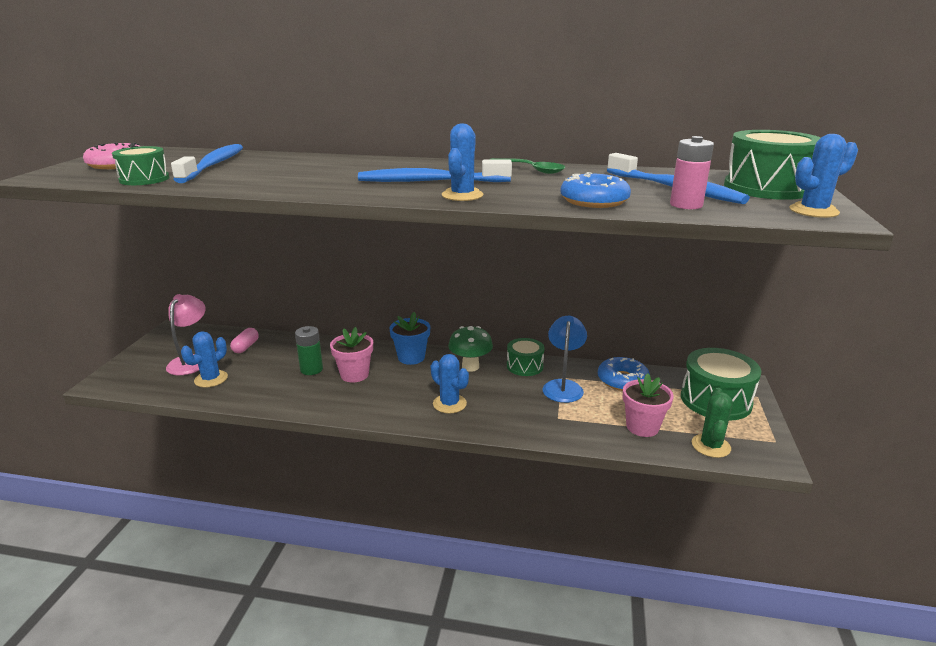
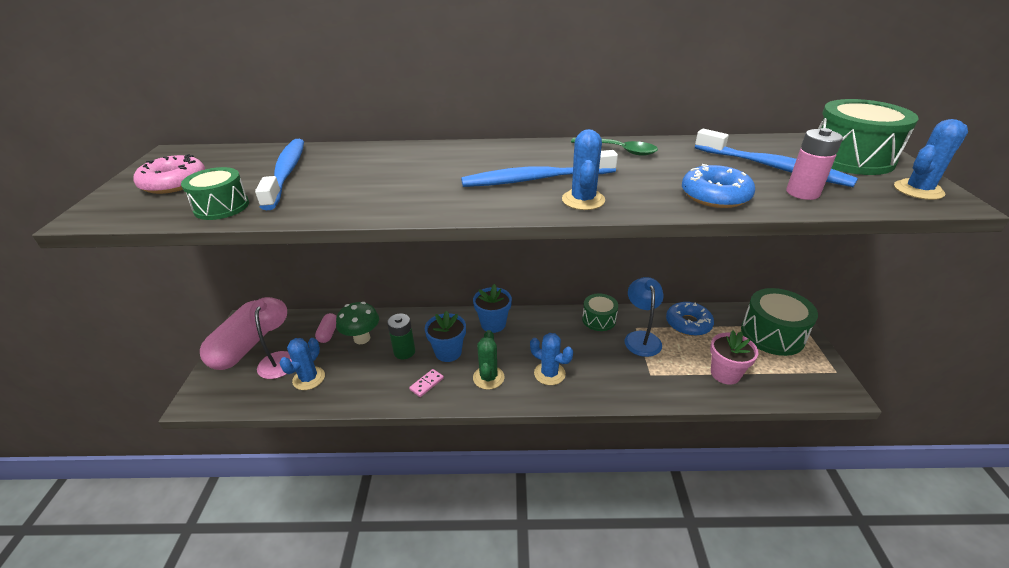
camera: 10 degrees left, 10 degrees up
(164, 348) = (245, 347): none -> pink capsule
(321, 397) = (426, 384): none -> pink domino
(354, 375) = (448, 352): pink flower pot -> blue flower pot
(470, 367) = (551, 327): green mushroom -> green mushroom (362, 338)
(710, 446) = (788, 385): green cactus -> green cactus (488, 377)

